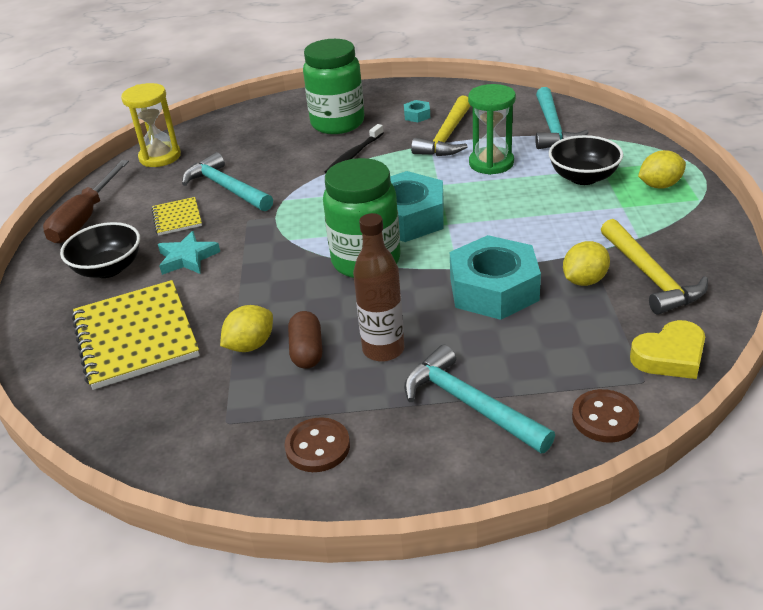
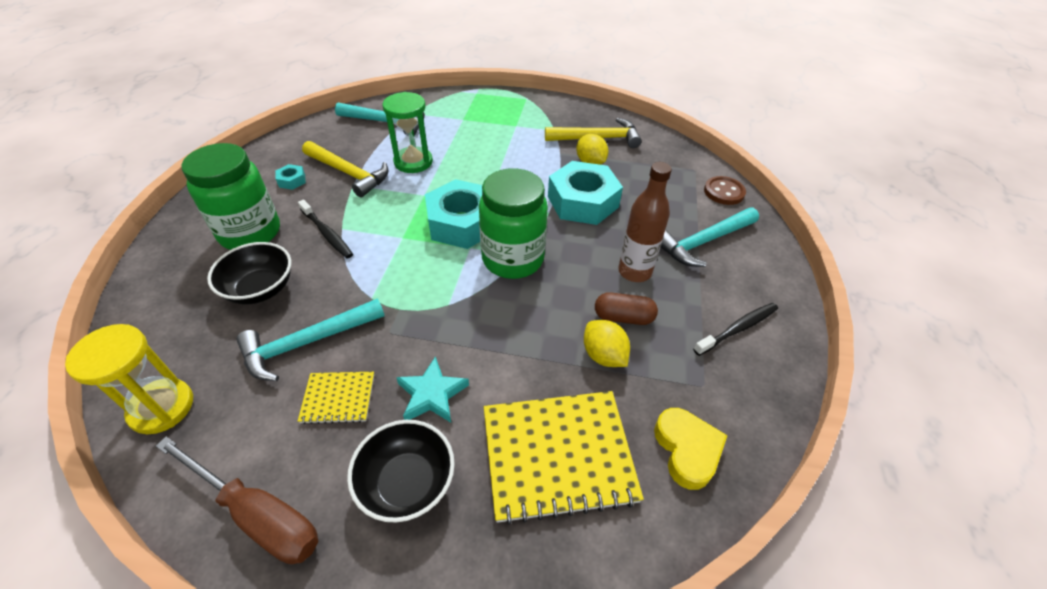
camera: 80 degrees left, 10 degrees up
(317, 447) = (738, 329): brown button -> black toothbrush
(583, 177) = (468, 129): black bowl -> black bowl (260, 289)
(659, 185) = (500, 106): yellow lemon -> none
(670, 356) = (675, 155): yellow heart -> yellow heart (687, 450)

